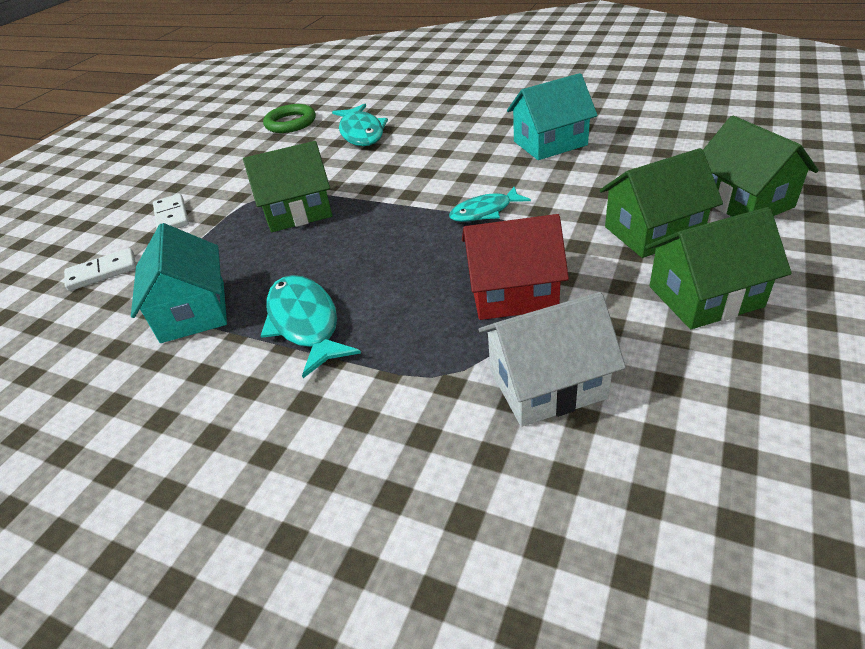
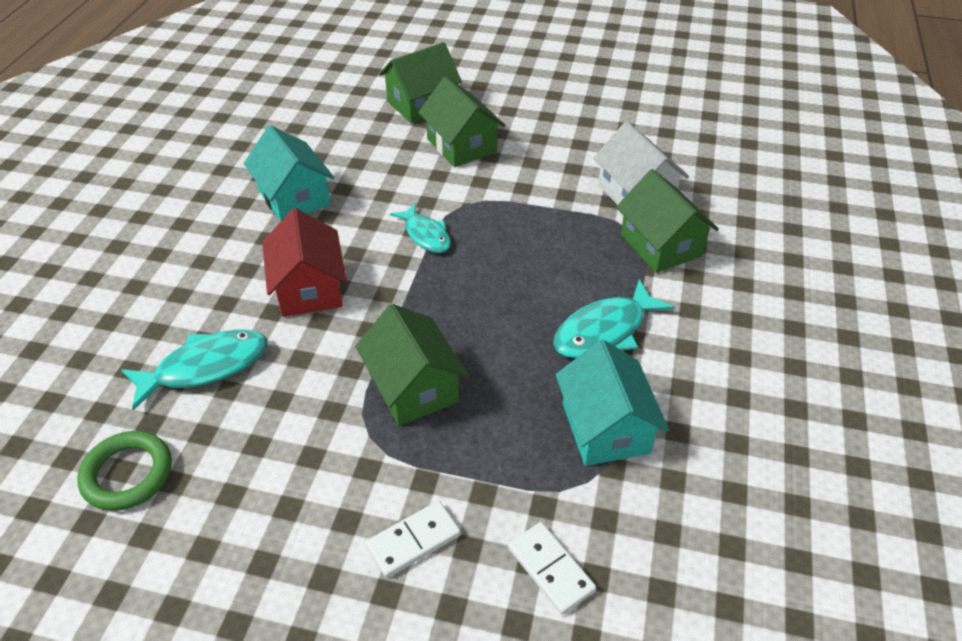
camera: 105 degrees left, 5 degrees up
(193, 311) = (605, 428): turquoise house -> turquoise house turned 75 degrees counterclockwise
(513, 293) = (546, 212): red house -> red house (309, 288)
(705, 296) = (538, 130): green house -> green house (660, 245)

